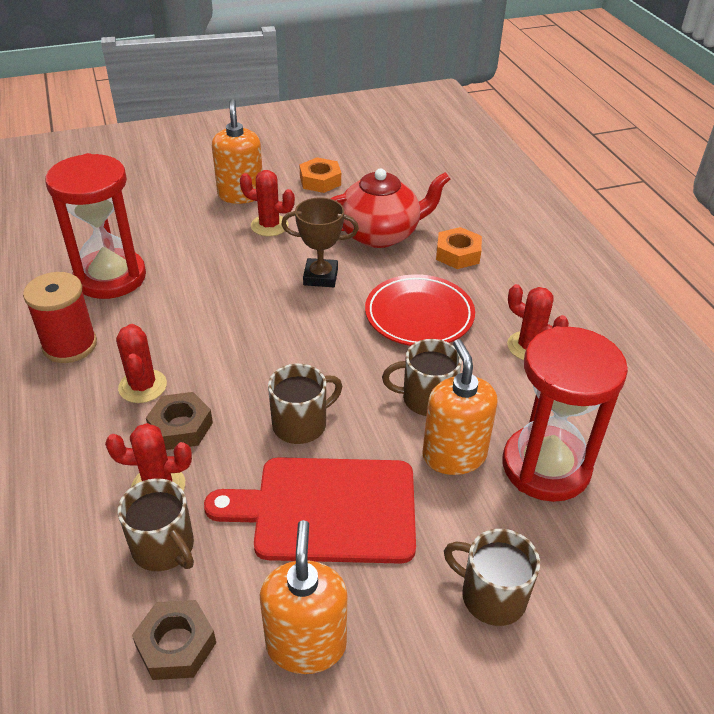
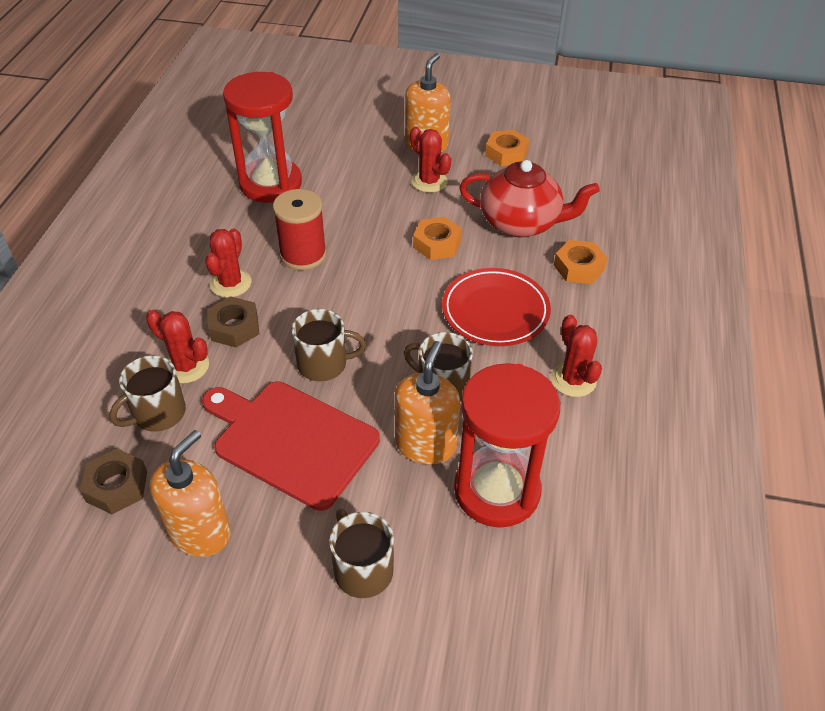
camera: 30 degrees right, 5 degrees up
(70, 345) = (203, 229): red spool -> red spool (303, 255)
(164, 547) = (158, 413): brown mug -> brown mug turned 60 degrees clockwise
(320, 277) = (437, 244): brown trophy -> orange nut

